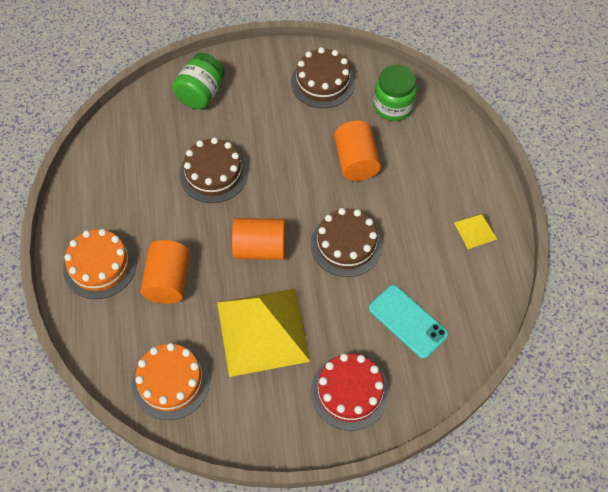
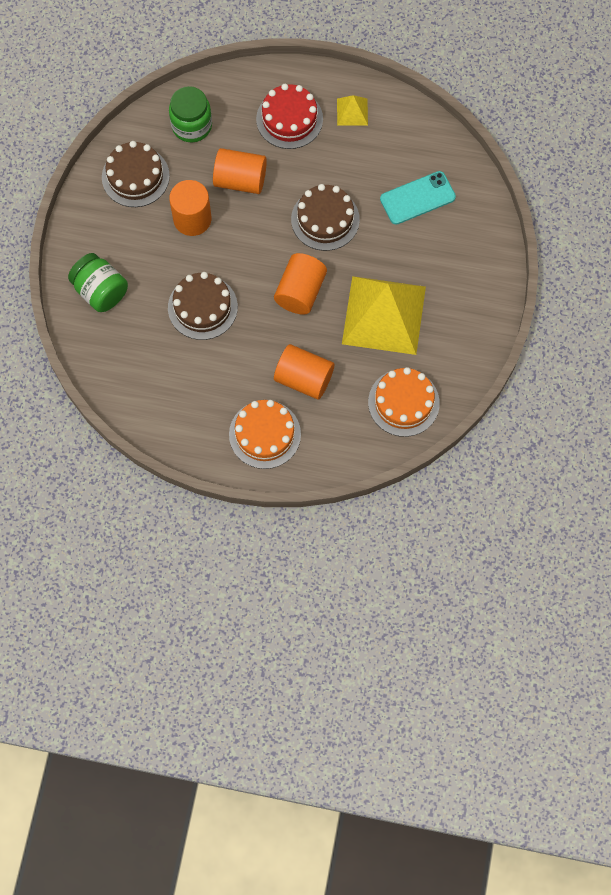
camera: 70 degrees left, 10 degrees up
(299, 137) = (192, 219): none -> orange cylinder
(349, 391) = (463, 265): red cake -> red cake (289, 119)

